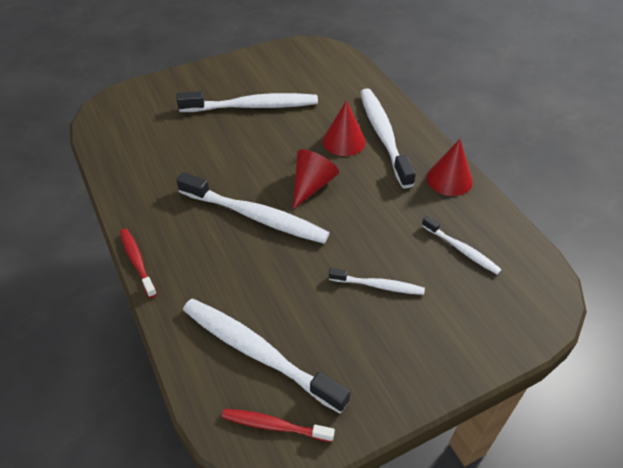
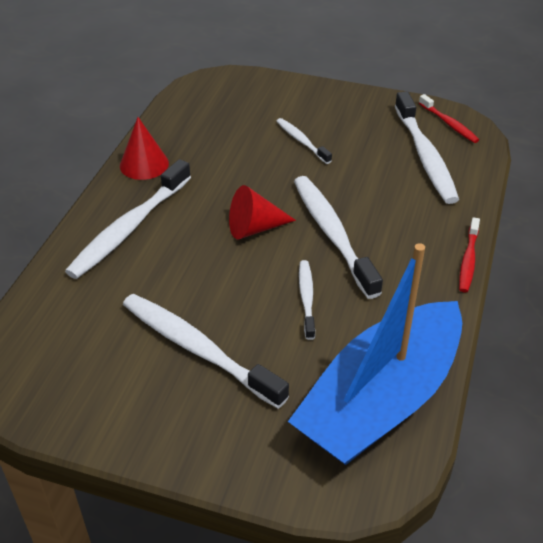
camera: 135 degrees left, 5 degrees down
(129, 140) = (381, 400): none -> blue boat
(343, 141) = (170, 246): red cone -> none
(461, 250) = (217, 125): white toothbrush -> white toothbrush (306, 298)

